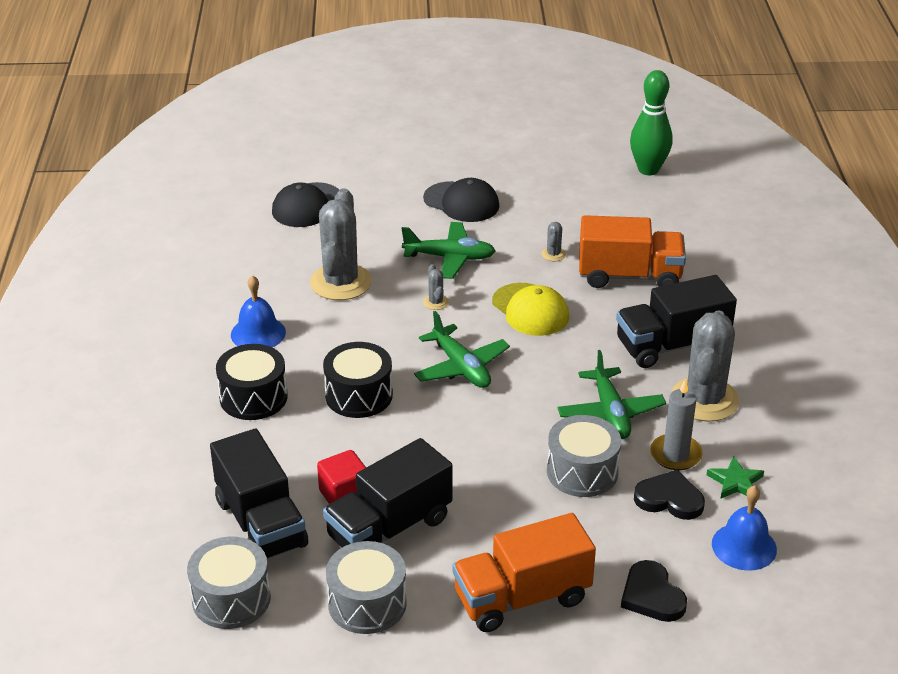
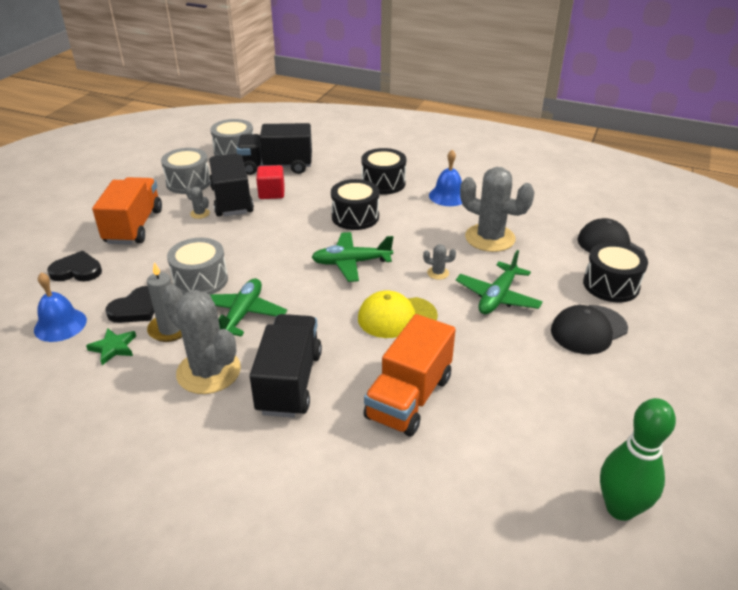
camera: 115 degrees right, 0 degrees up
(380, 198) = (611, 285): none -> black drum
(553, 254) = (472, 359): grey cactus -> grey cactus (200, 213)
(610, 413) = (242, 314): green plane -> green plane turned 90 degrees clockwise

